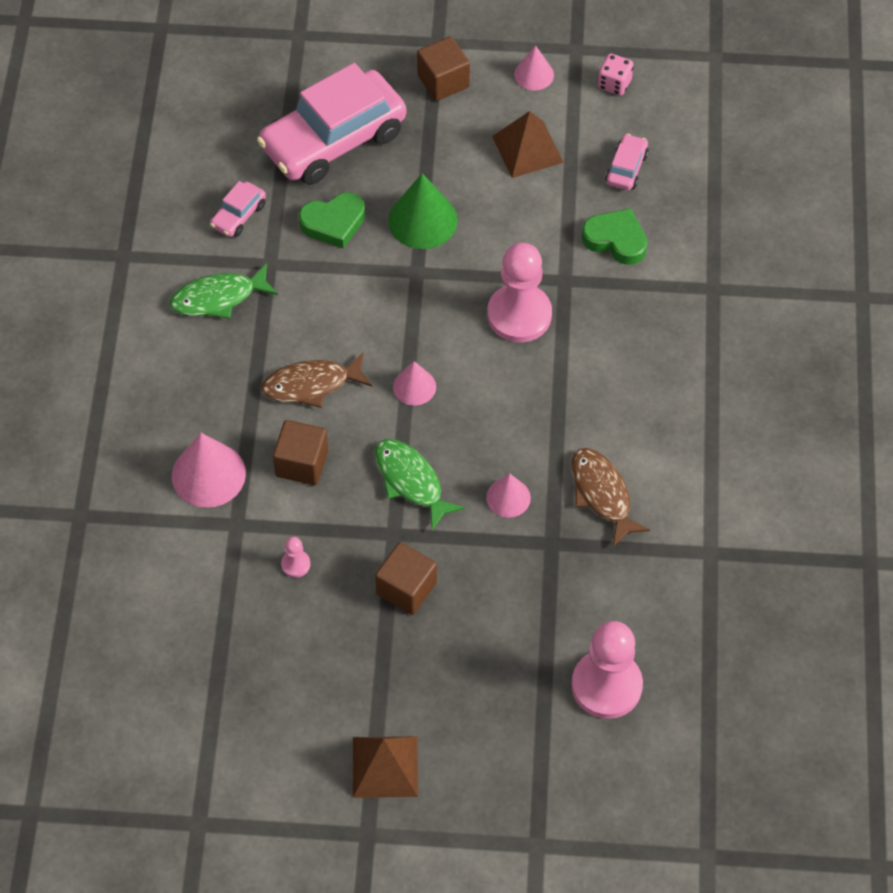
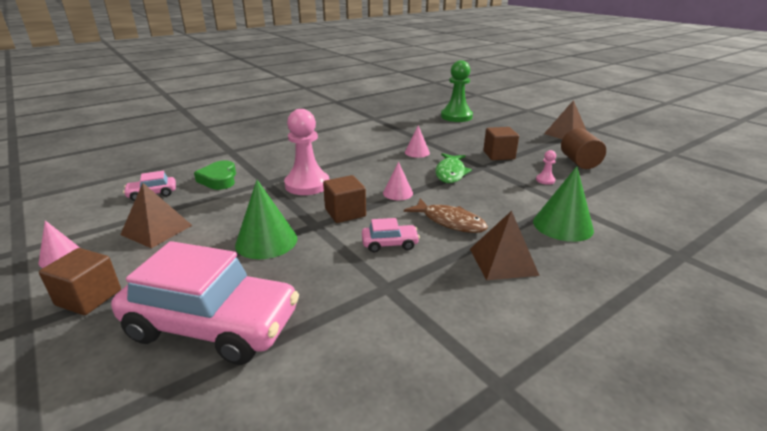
camera: 130 degrees left, 30 degrees down
(208, 474) = (562, 225): pink cone -> green cone
(216, 369) = (503, 261): none -> brown pyramid
(218, 298) = (451, 294): green fish -> none
(238, 215) = (360, 334): pink car -> pink car (390, 244)
(294, 662) = (579, 162): none -> brown cylinder
(302, 463) = (498, 202): brown cube -> brown cube (345, 213)
(333, 223) = (310, 277): green heart -> none
(602, 494) = (381, 138): brown fish -> none
(606, 686) = (456, 116): pink pawn -> green pawn
(614, 84) = (61, 223): pink dice -> none

